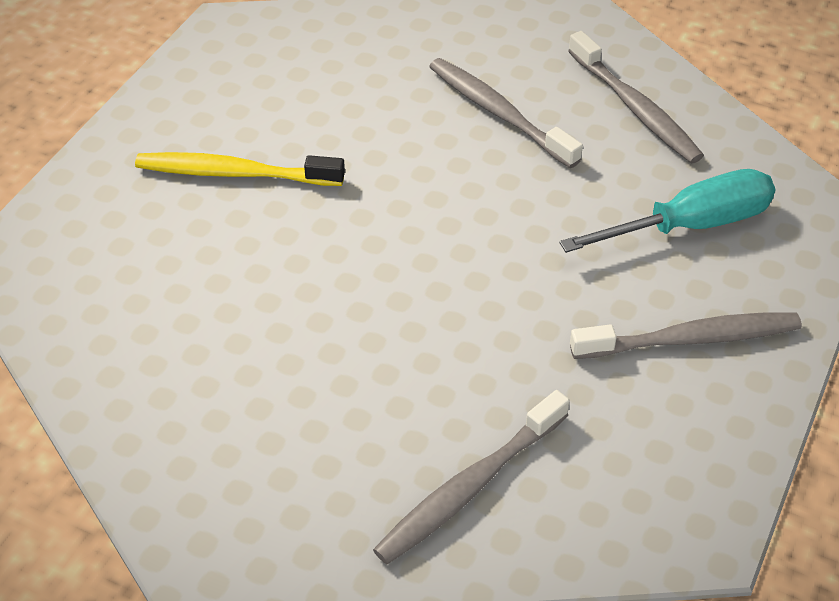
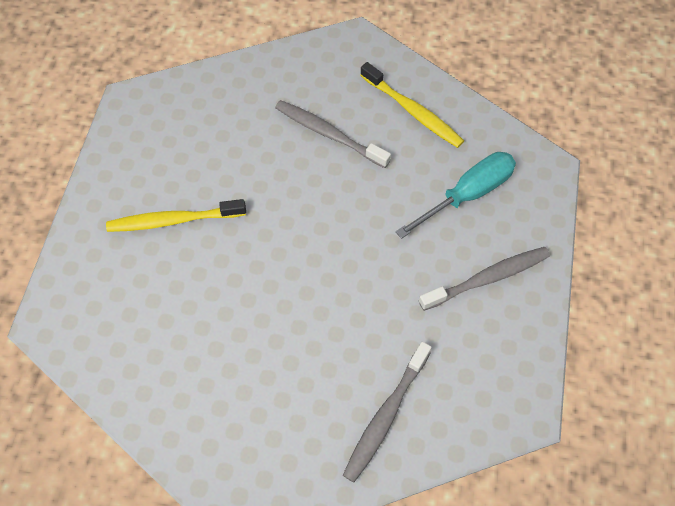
camera: 15 degrees left, 15 degrees up
(635, 108) = (413, 111): grey toothbrush -> yellow toothbrush

